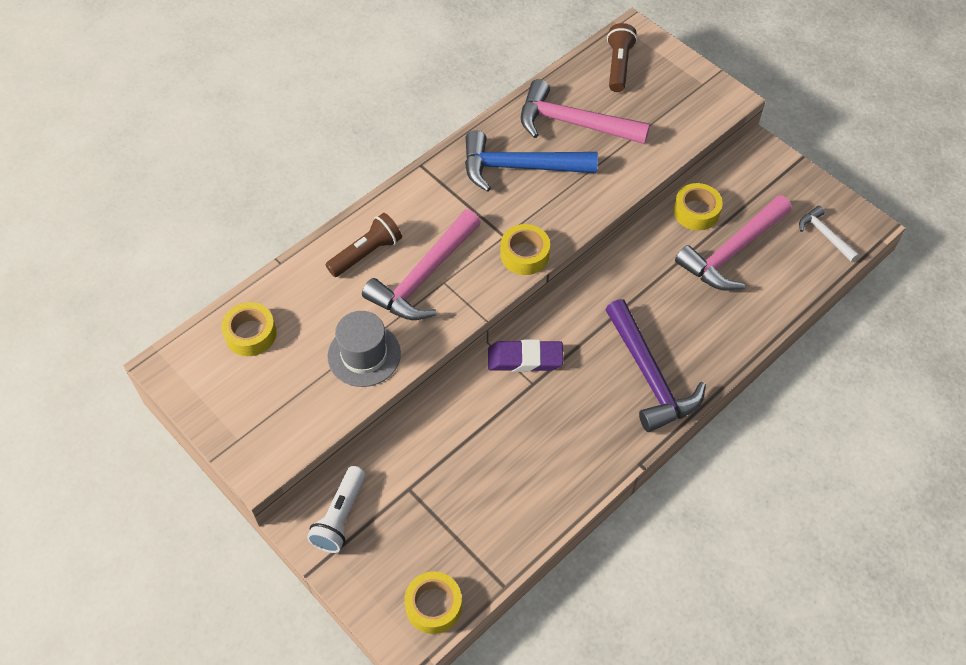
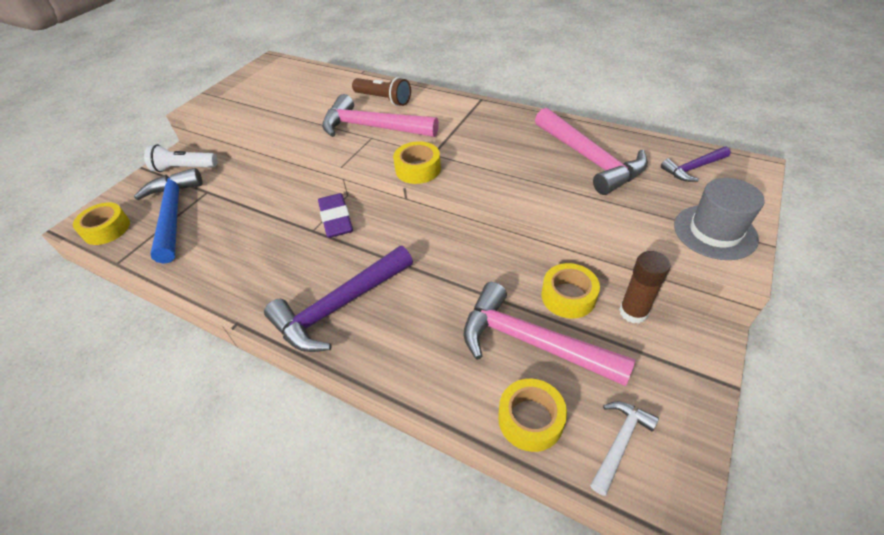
camera: 75 degrees right, 10 degrees down
(250, 334) = (300, 78): yellow tape -> yellow tape (530, 419)
(364, 355) = (292, 122): grey hat -> grey hat (715, 232)
(519, 167) = (513, 143): blue hammer -> blue hammer (173, 214)
(573, 123) = (589, 159): pink hammer -> pink hammer turned 150 degrees clockwise
(618, 65) = (693, 168): brown flashlight -> purple hammer
(725, 179) = (633, 312): none -> brown glue stick

